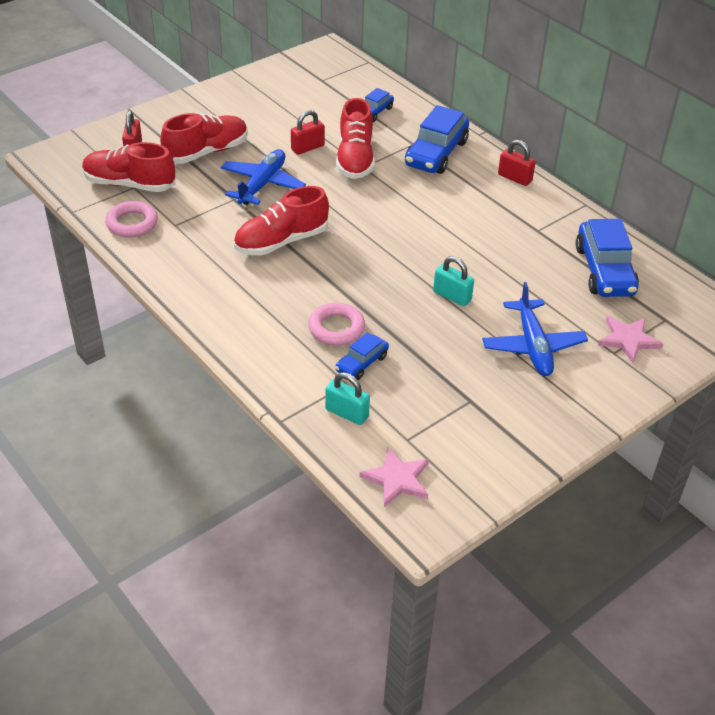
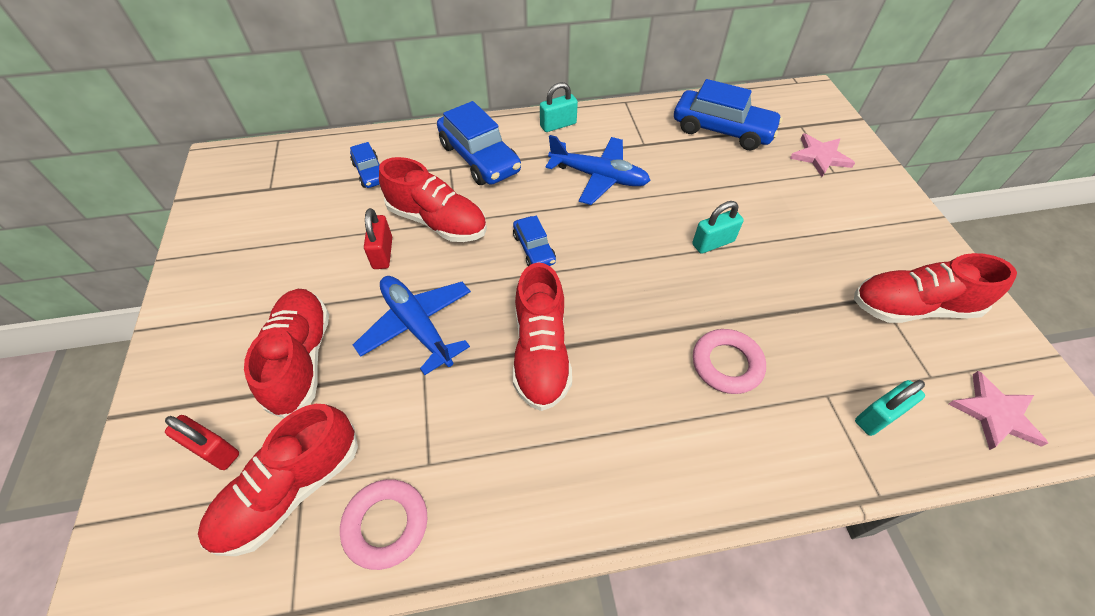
camera: 60 degrees left, 10 degrees up
(361, 363) = (796, 365): blue car -> blue car (534, 249)
(476, 422) = (912, 307): none -> red shoe
(514, 178) = (558, 125): red padlock -> turquoise padlock
(533, 346) = (810, 218): blue plane -> blue plane (599, 177)

